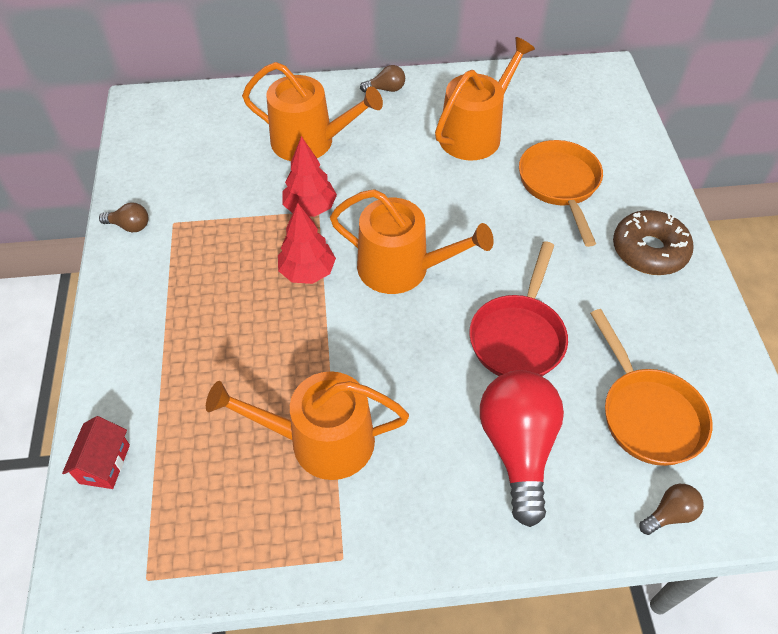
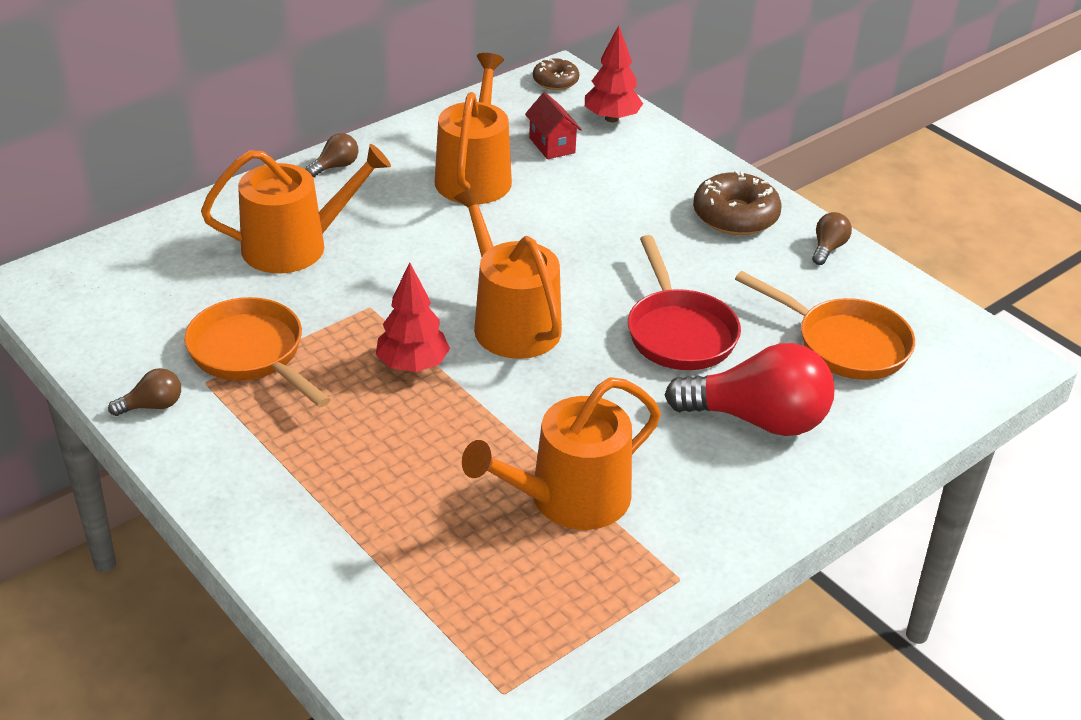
camera: 35 degrees left, 15 degrees down
(105, 464) = (356, 625): red house -> red house (552, 145)
(310, 208) = (358, 307): red tree -> red tree (611, 118)
(402, 268) = (511, 322): orange watering can -> orange watering can turned 105 degrees counterclockwise
(517, 448) = (758, 420): red light bulb -> red light bulb turned 135 degrees clockwise
(560, 185) = (604, 191): orange pan -> orange pan (251, 354)
(599, 75) = (555, 81): none -> brown donut
(669, 514) = (925, 409): brown light bulb -> brown light bulb (828, 248)

